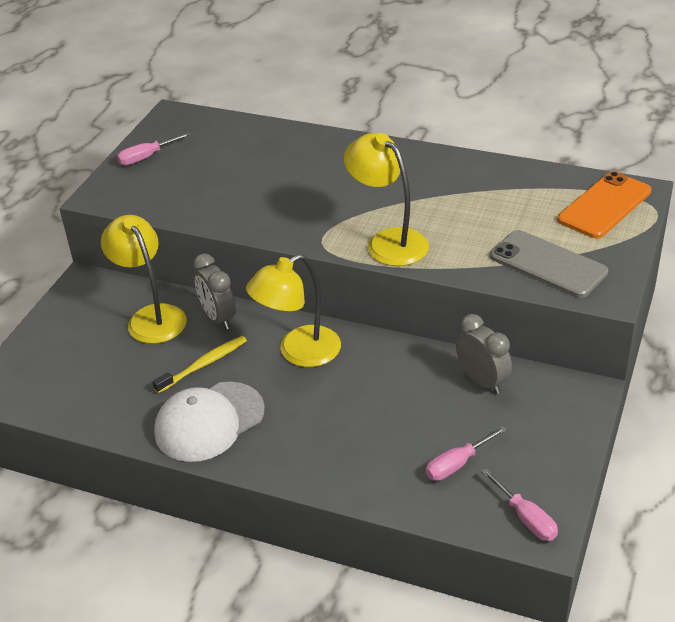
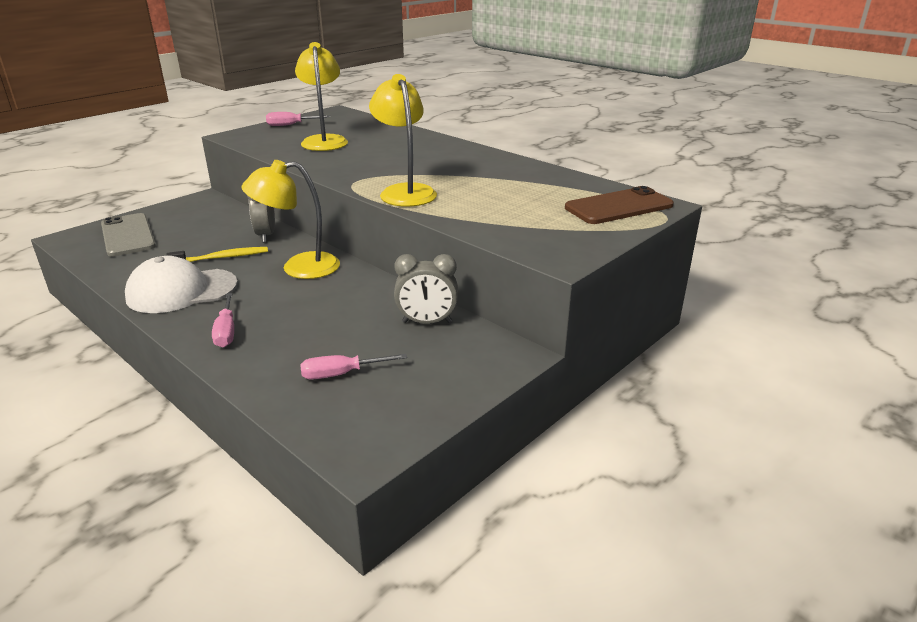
camera: 20 degrees right, 10 degrees down
(151, 317) = (222, 224): yellow lamp -> yellow lamp (324, 141)
(482, 381) = (427, 322): grey clock -> grey clock turned 105 degrees clockwise
(525, 518) = (359, 435): pink screwdriver -> pink screwdriver (226, 331)
(548, 264) = (526, 230): grey phone -> grey phone (128, 235)
(604, 206) = (619, 207): orange phone -> brown phone

